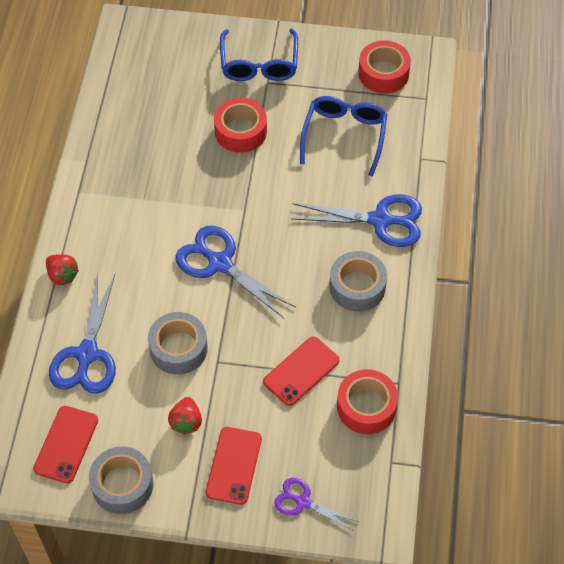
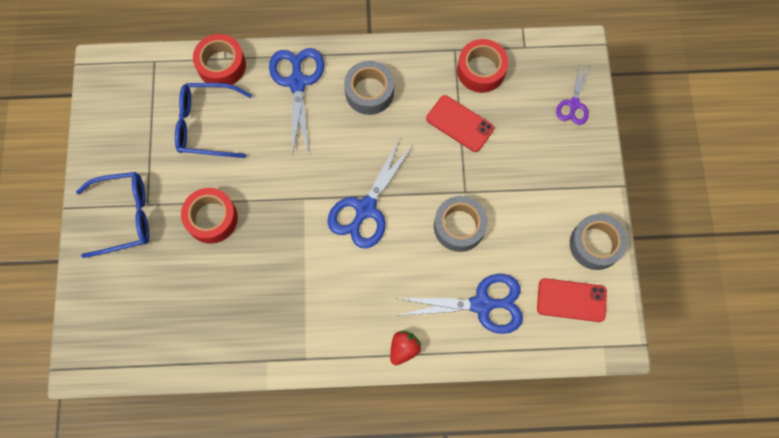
camera: 100 degrees left, 15 degrees up
(186, 422) = (527, 205): red strawberry -> none
(233, 465) = (556, 161): red phone -> none
(383, 73) = (127, 101): red tape -> red tape (221, 65)

